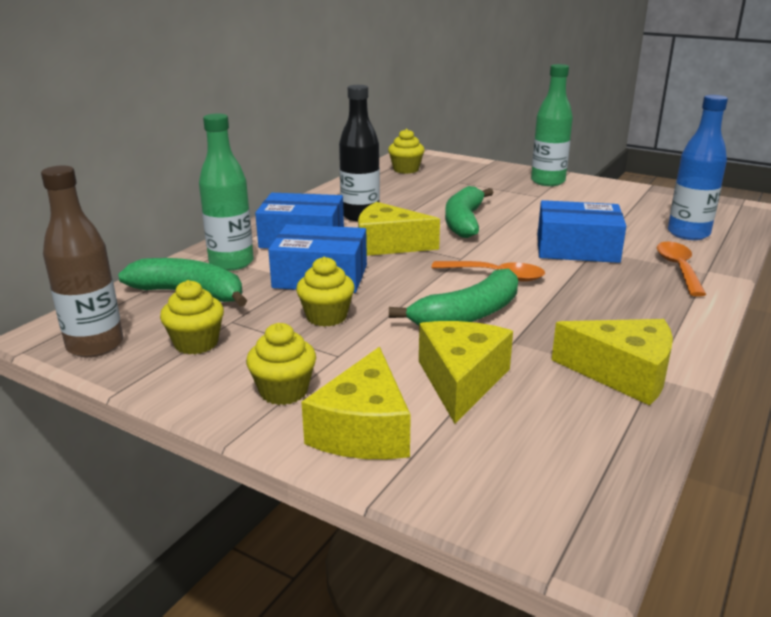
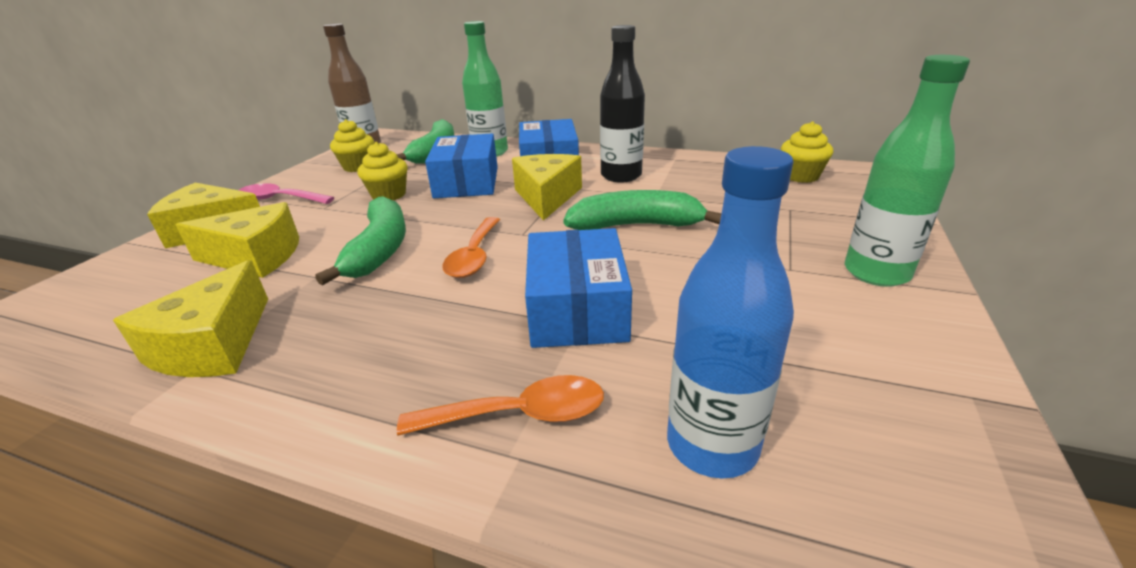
camera: 80 degrees right, 5 degrees up
(284, 391) = (280, 199): yellow cupcake -> pink spoon
(468, 314) = (380, 249): green banana -> green banana turned 135 degrees counterclockwise

